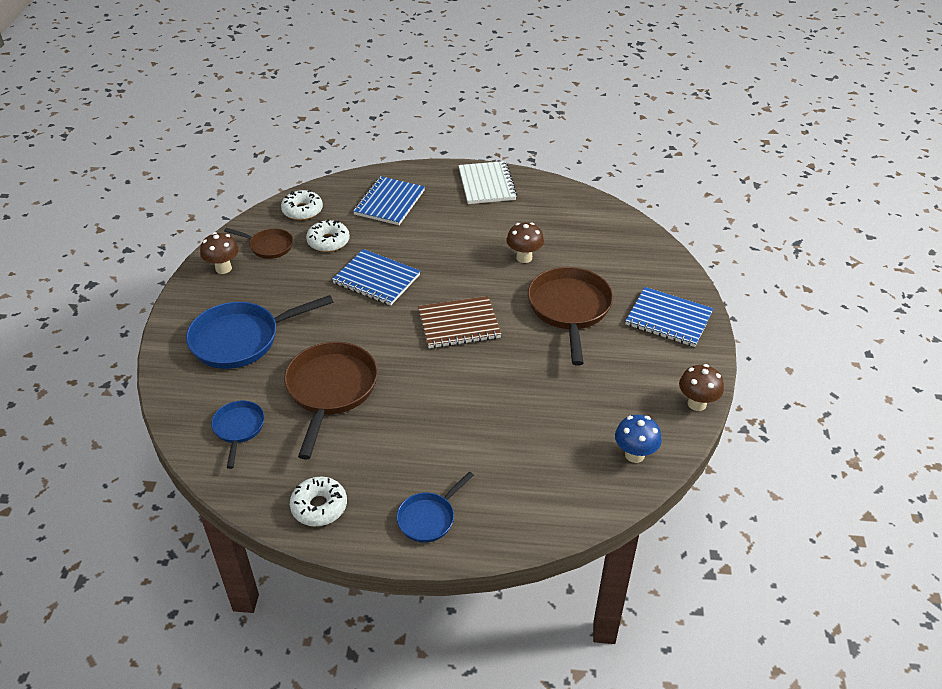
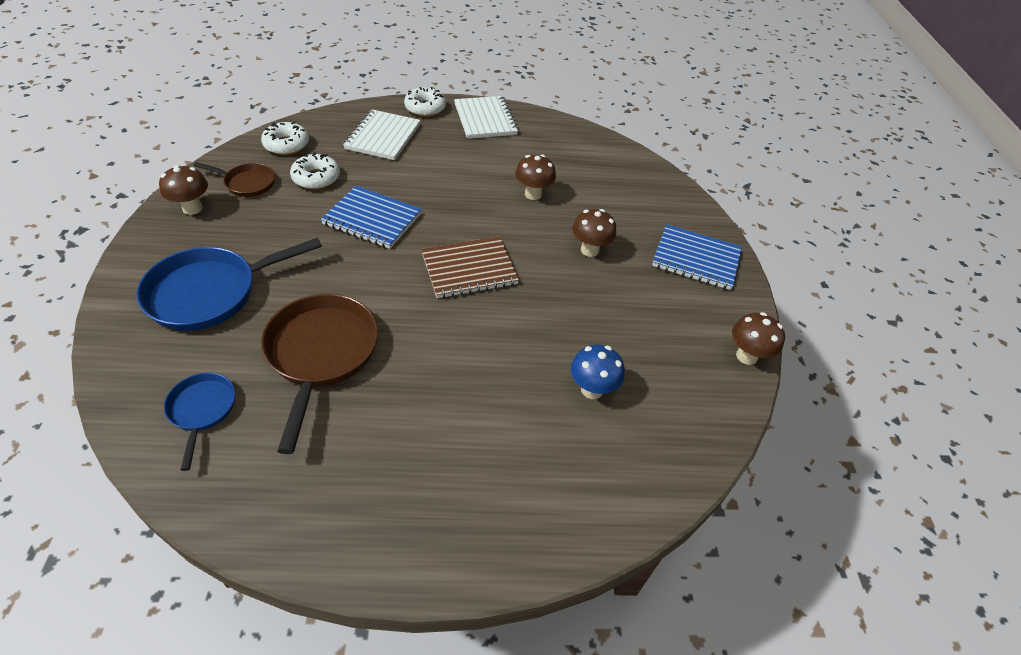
camera: 10 degrees left, 5 degrees up
(319, 507) = (308, 517): white donut -> white donut (425, 108)
(389, 202) = (383, 137): blue notebook -> white notebook
(429, 518) = (453, 525): blue pan -> none
(569, 309) = (589, 250): brown pan -> brown mushroom
(634, 455) = (691, 423): blue mushroom -> blue mushroom (592, 389)

